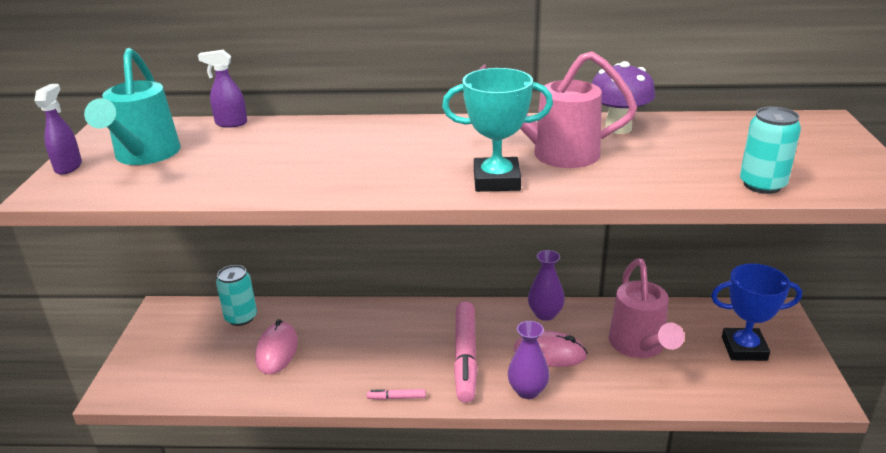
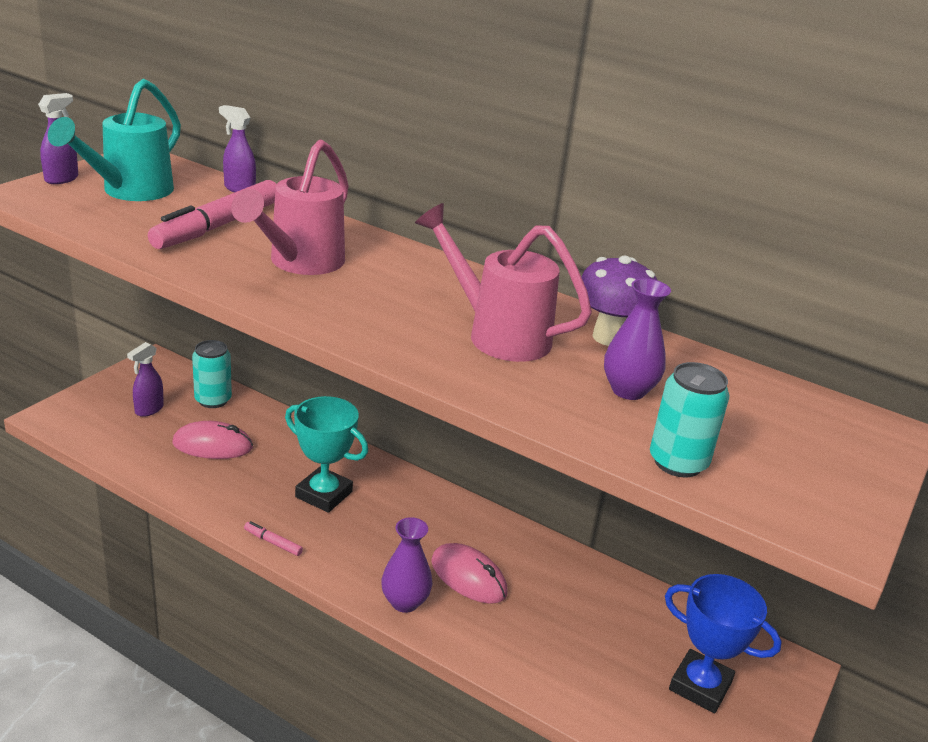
camera: 25 degrees right, 0 degrees up
(196, 348) = (149, 409): none -> purple spray bottle
(277, 351) = (212, 445): pink mouse -> pink mouse turned 60 degrees clockwise
(465, 357) = (378, 538): pink marker -> pink marker (218, 226)
(496, 181) = (397, 337): turquoise trophy -> turquoise trophy (324, 494)
(545, 314) = (507, 536): purple vase -> purple vase (628, 390)
(639, 347) = (575, 621): pink watering can -> pink watering can (299, 263)

